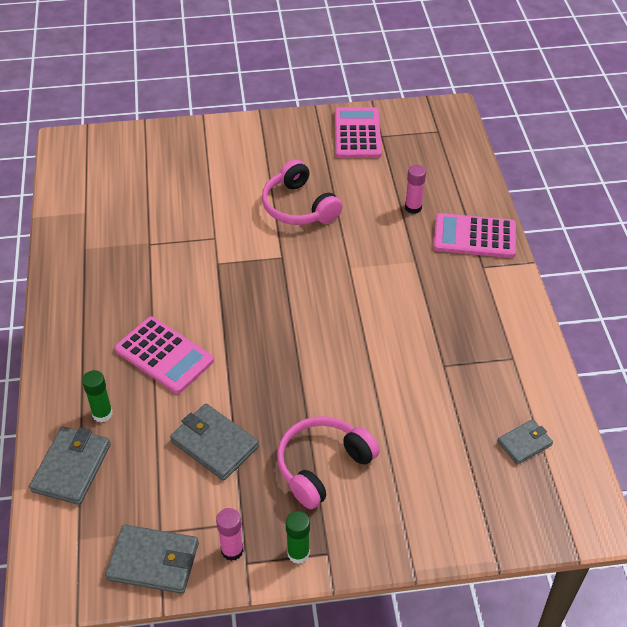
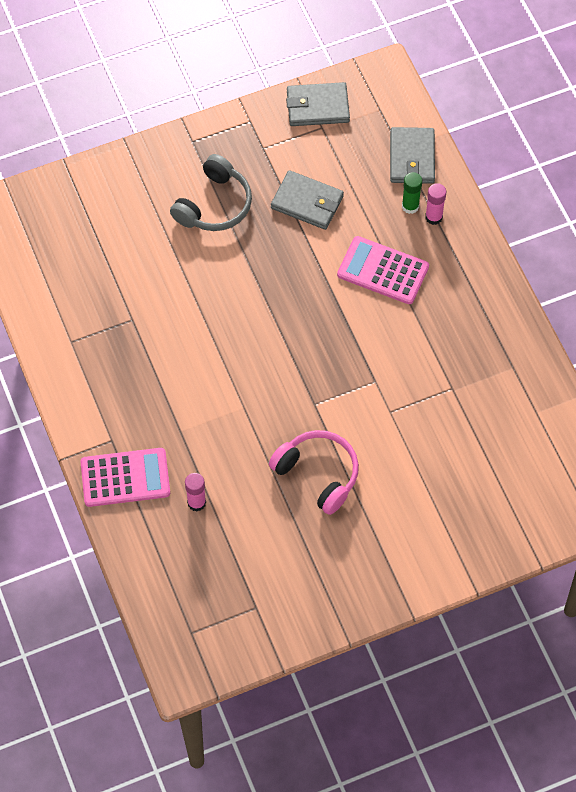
camera: 165 degrees right, 15 degrees up
(232, 550) = (263, 127): pink glue stick -> pink glue stick (433, 217)
(298, 553) = (214, 136): green glue stick -> none
(322, 466) = (214, 205): pink headphones -> grey headphones
(357, 134) = (285, 604): pink calculator -> none
(524, 443) = (53, 261): grey wallet -> none

